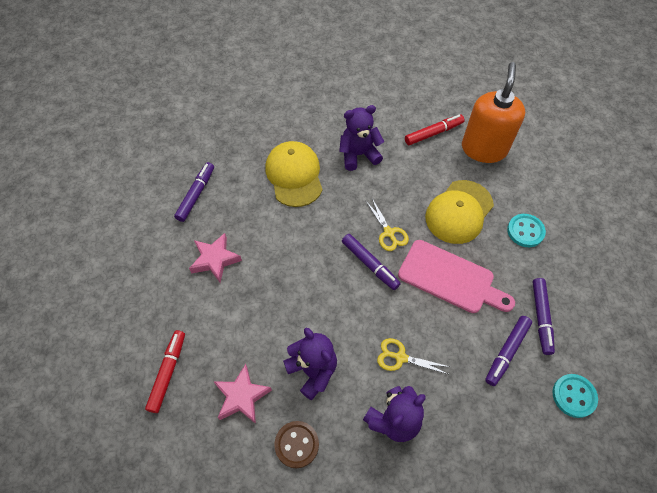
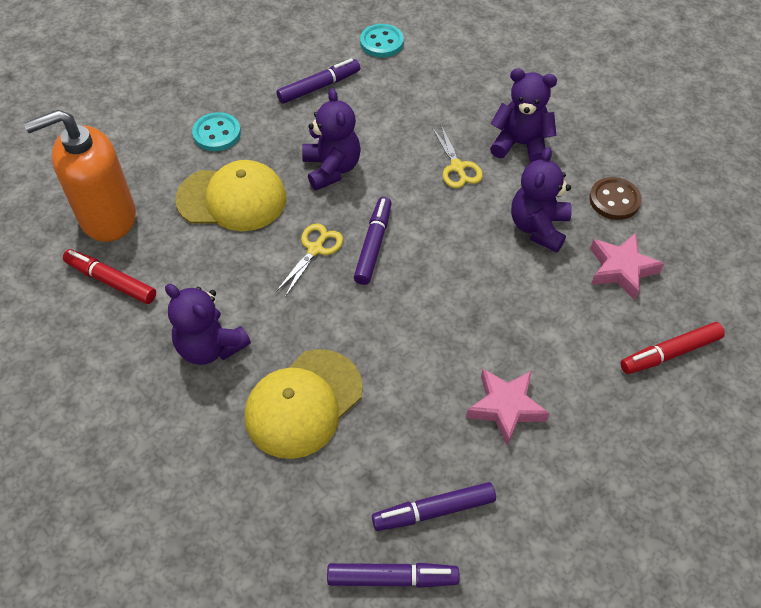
camera: 125 degrees left, 5 degrees down
(450, 278) = (332, 168): pink cutting board -> purple teddy bear
(507, 352) = (378, 96): purple marker -> purple marker (391, 578)

